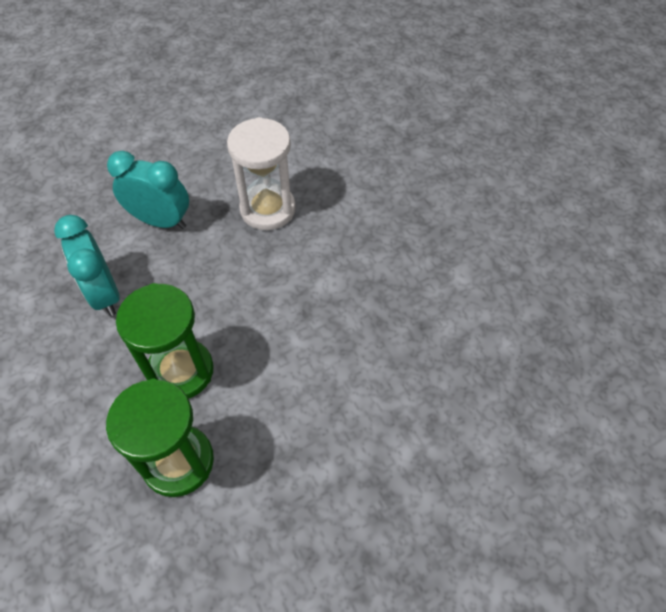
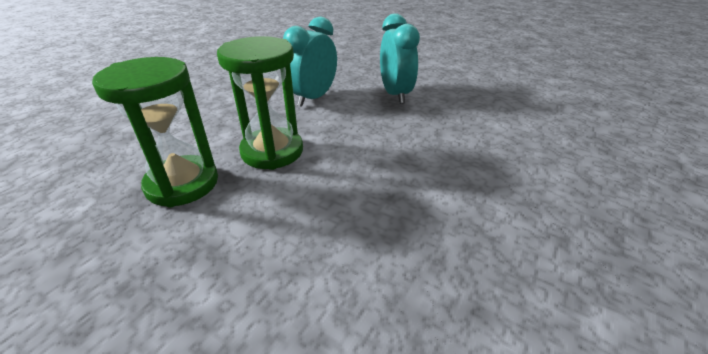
camera: 60 degrees right, 20 degrees down
(268, 209) = (470, 131): white hourglass -> none

